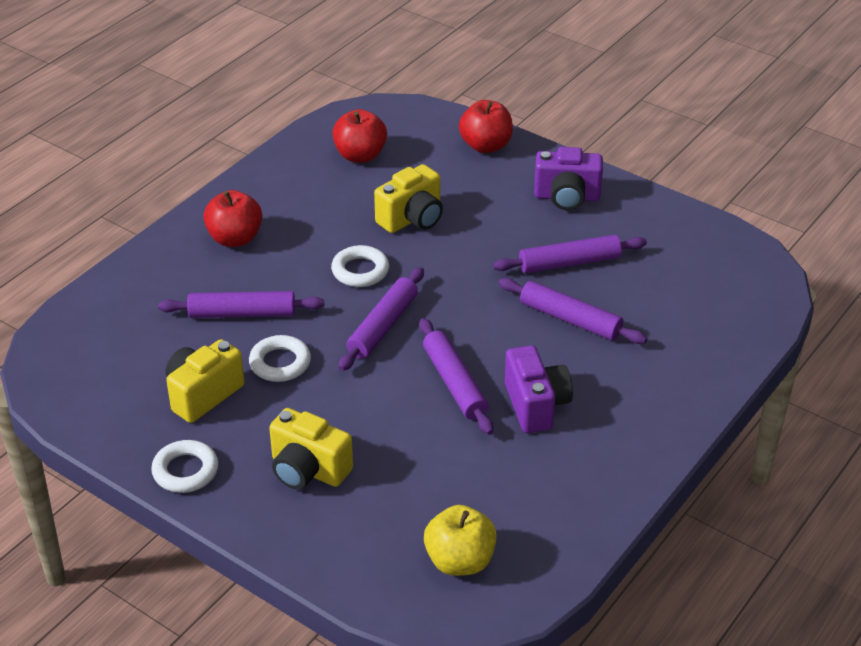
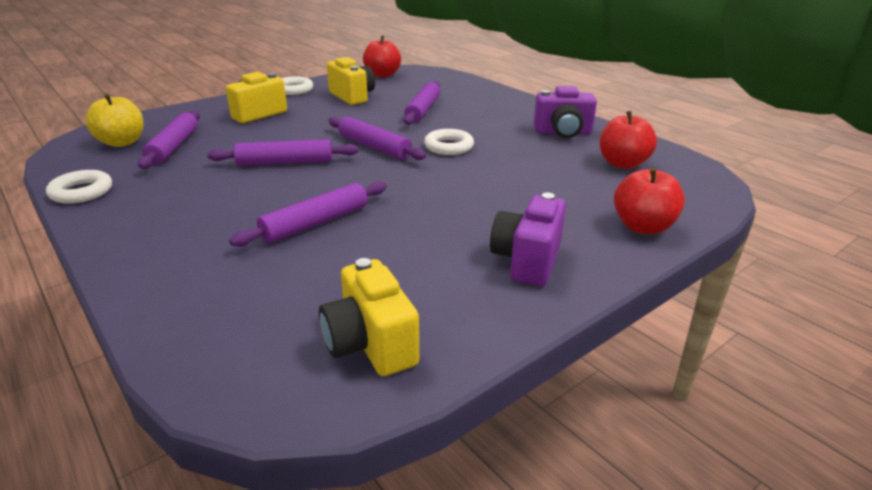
camera: 105 degrees right, 10 degrees down
(235, 238) = (510, 114): red apple -> red apple (382, 75)
(280, 363) = (363, 115): white ring -> white ring (81, 192)
(412, 219) = (513, 173): yellow camera -> yellow camera (370, 344)
(536, 405) = (225, 188): purple camera -> purple camera (562, 133)
(569, 263) = (403, 239): purple rolling pin -> purple rolling pin (174, 147)

